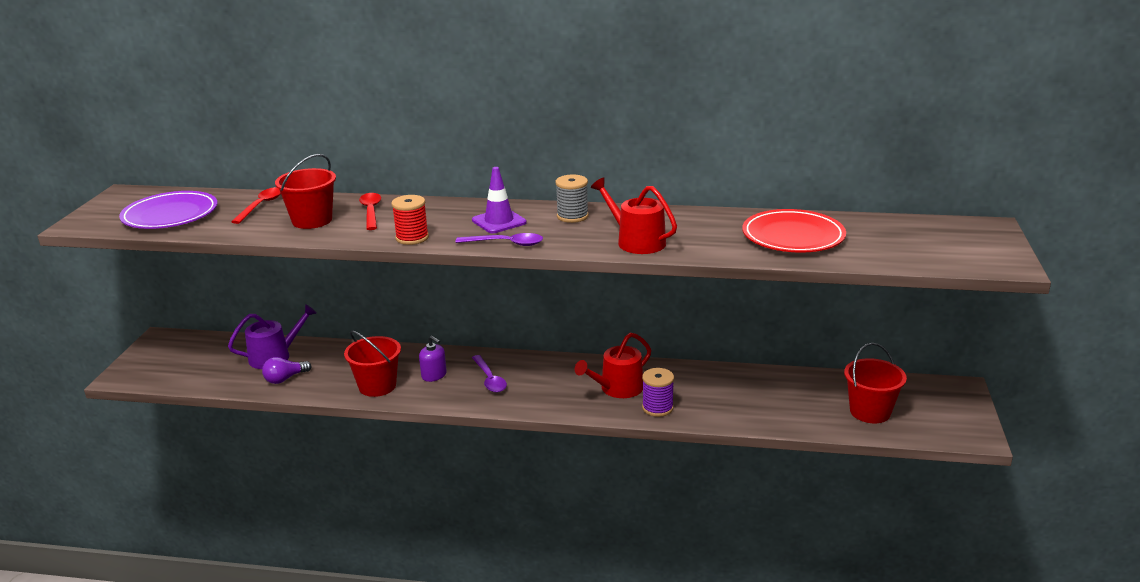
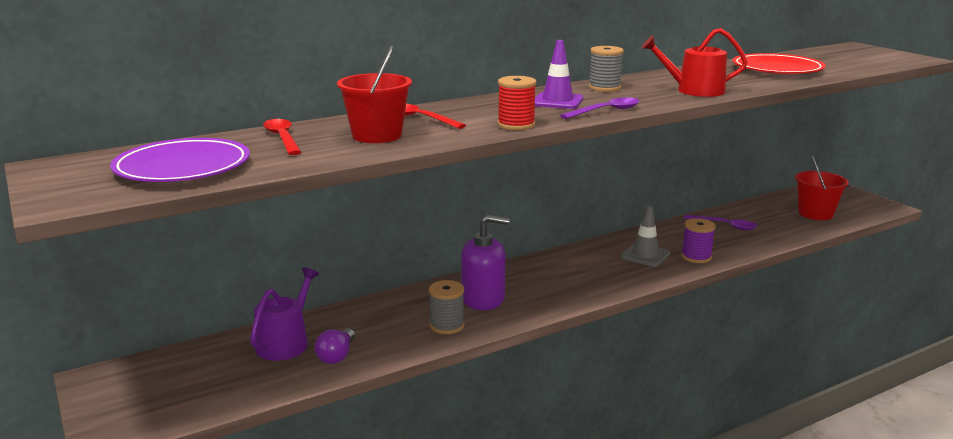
camera: 40 degrees left, 5 degrees down
(377, 386) = (447, 325): red bucket -> grey spool
(434, 375) = (483, 299): purple soap dispenser -> purple soap dispenser, size x1.74
(489, 379) = (537, 284): purple spoon -> purple spoon (725, 226)
(617, 388) = (645, 255): red watering can -> grey traffic cone

